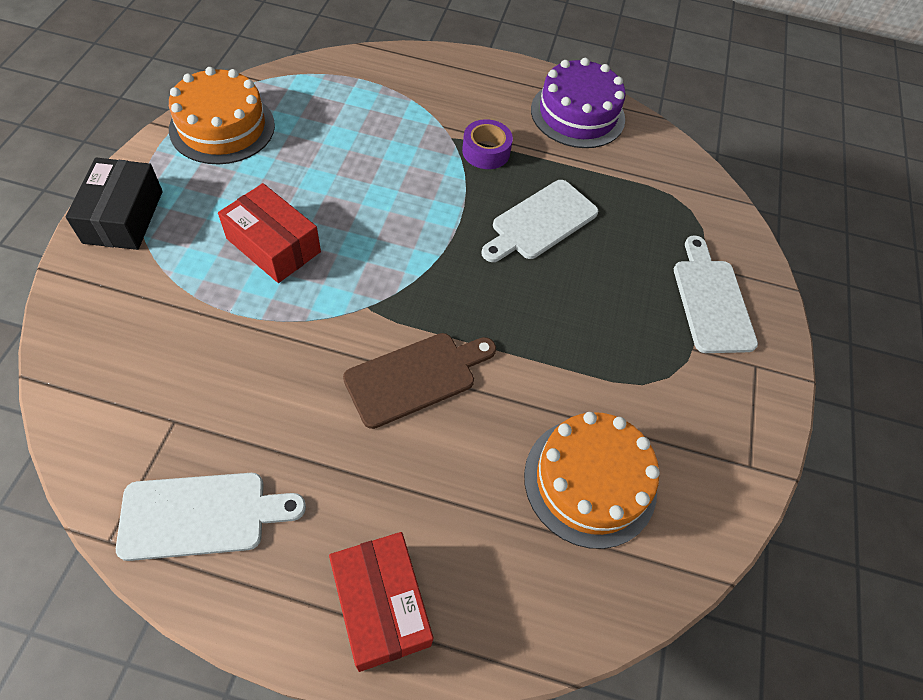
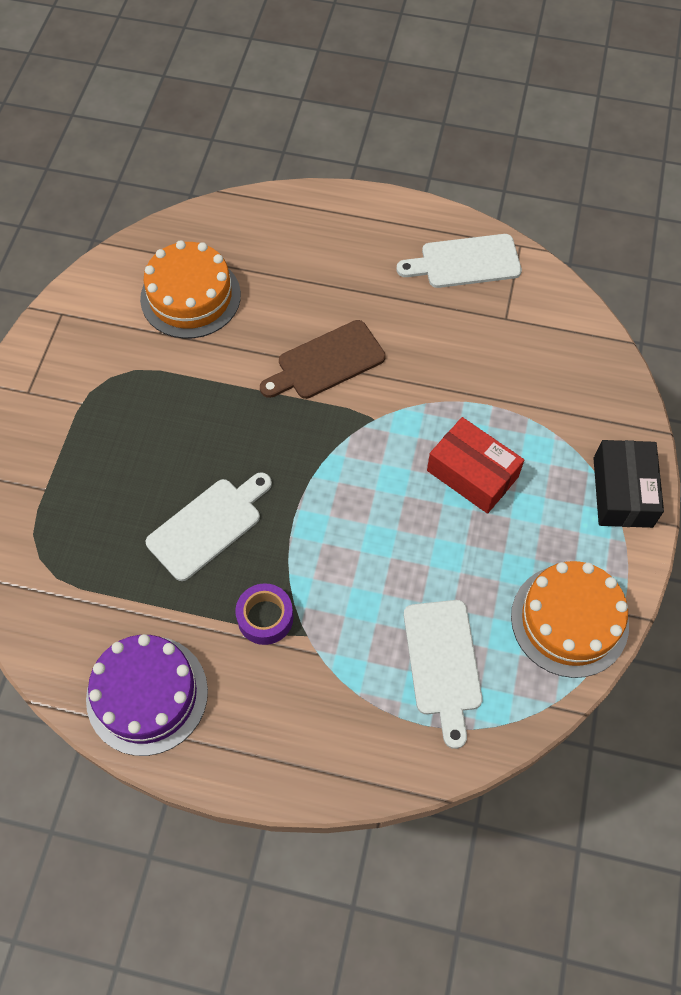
camera: 175 degrees left, 5 degrees up
(381, 605) = (337, 221): red box -> none
(711, 300) = (49, 451): white cutting board -> white cutting board (442, 663)

